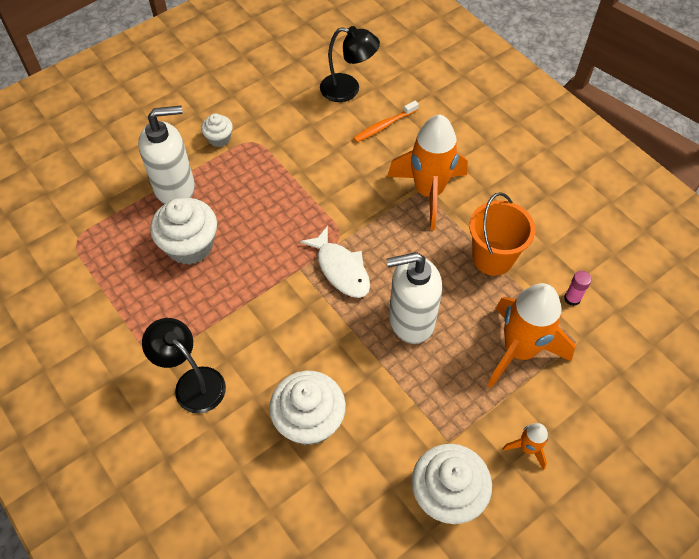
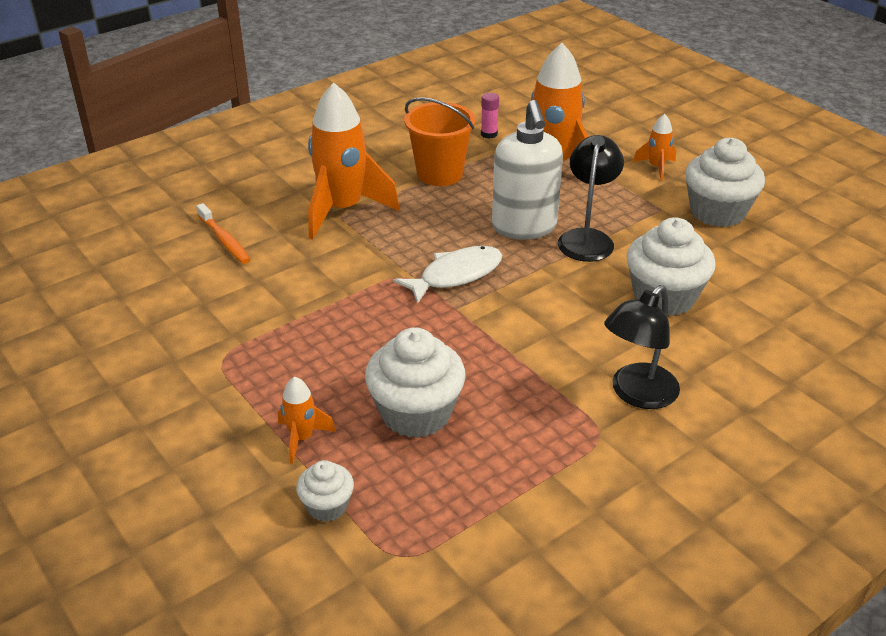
camera: 90 degrees left, 20 degrees down
(175, 188) = (302, 438): white soap dispenser -> orange rocket
(219, 139) = (207, 395): white cupcake -> white cupcake (327, 506)
(348, 89) = (145, 269): black lamp -> black lamp (587, 238)

